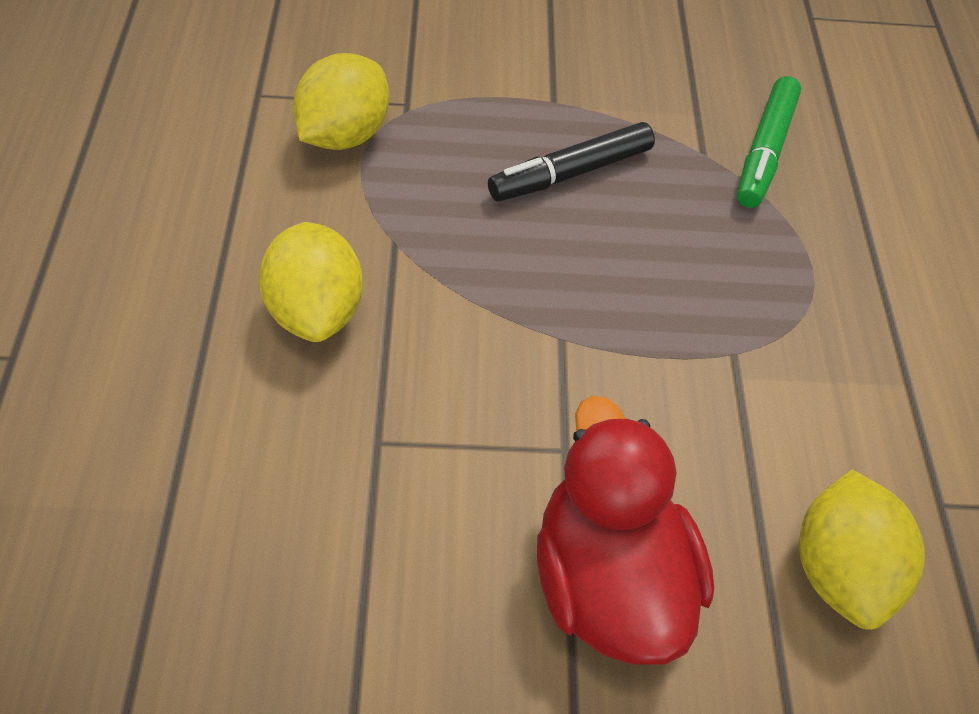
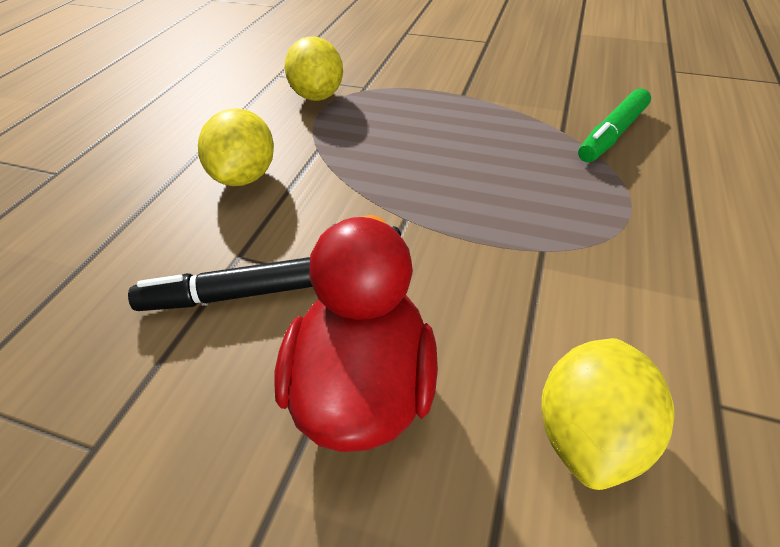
camera: 25 degrees right, 10 degrees down
(344, 134) = (317, 96): yellow lemon -> yellow lemon turned 60 degrees counterclockwise
(571, 173) = (458, 130): black marker -> black marker (234, 295)

